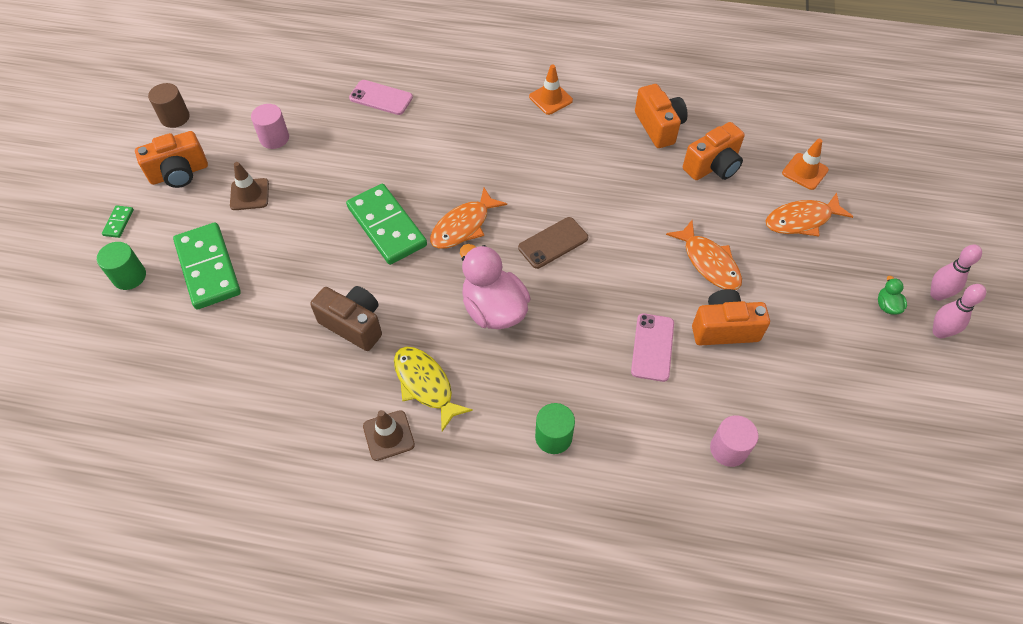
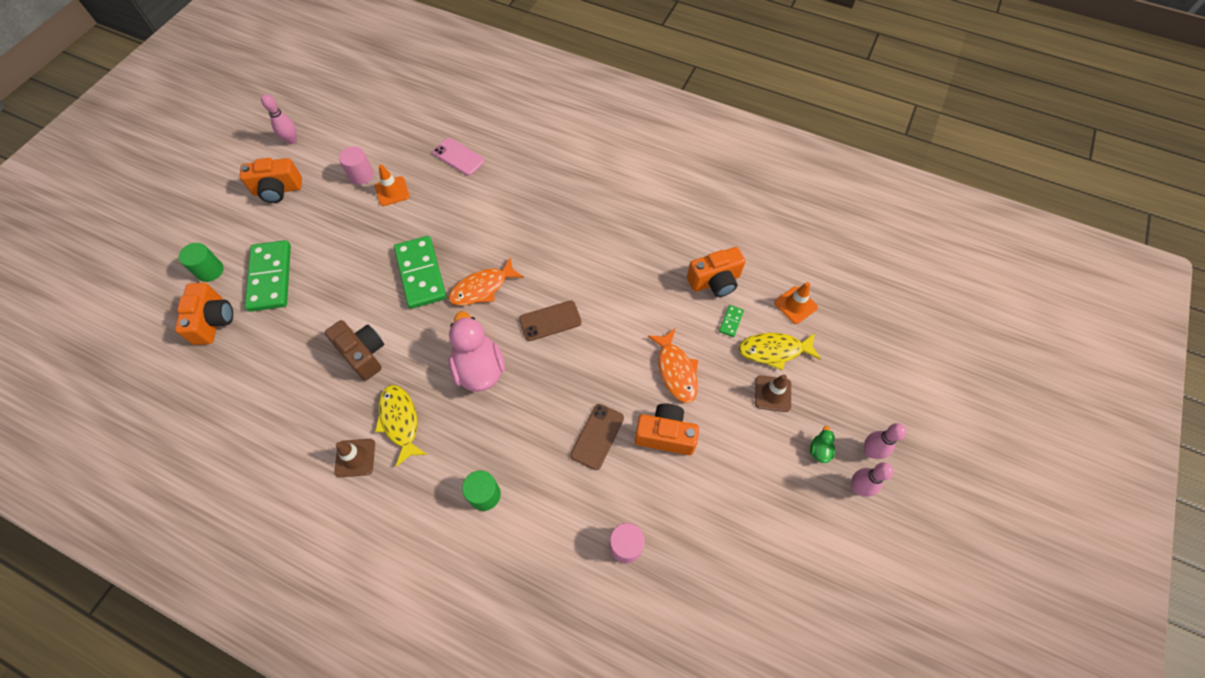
camera: 15 degrees right, 5 degrees up
(118, 222) = (218, 222): green domino -> green domino (731, 321)
(175, 117) = (292, 140): brown cylinder -> pink bowling pin
(249, 194) = (324, 221): brown traffic cone -> brown traffic cone (772, 393)
(550, 98) = (598, 187): orange traffic cone -> orange traffic cone (392, 191)
(652, 347) = (597, 436): pink phone -> brown phone
(659, 127) = (682, 234): orange camera -> orange camera (213, 321)
(801, 220) = (774, 351): orange fish -> yellow fish

